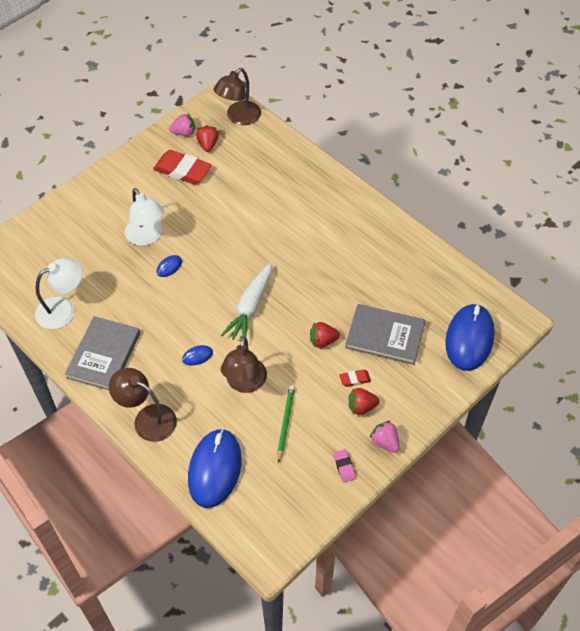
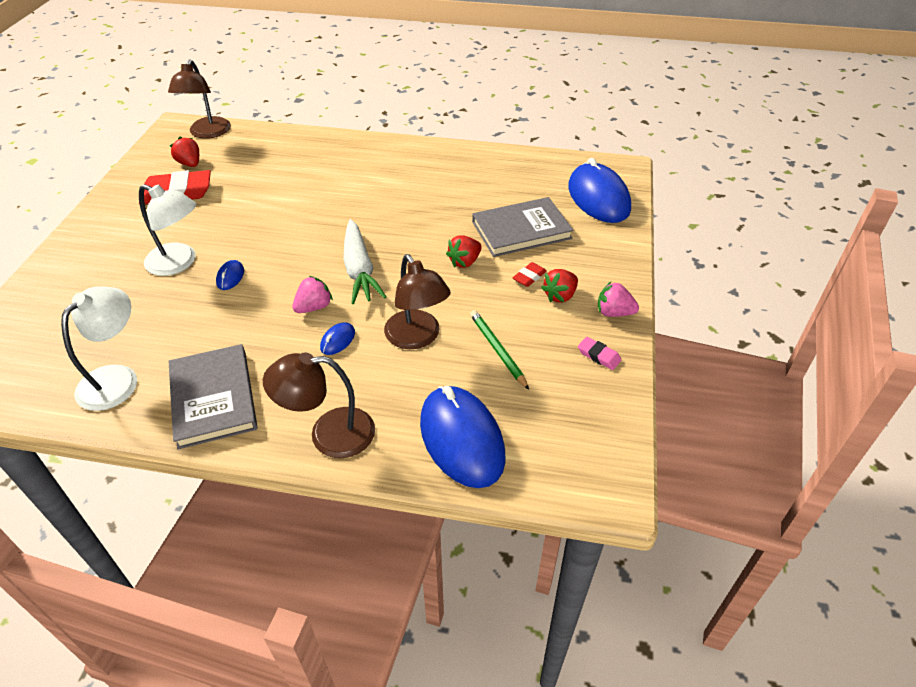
camera: 35 degrees left, 10 degrees down
(184, 133) = (153, 164): pink strawberry -> pink strawberry (314, 307)

